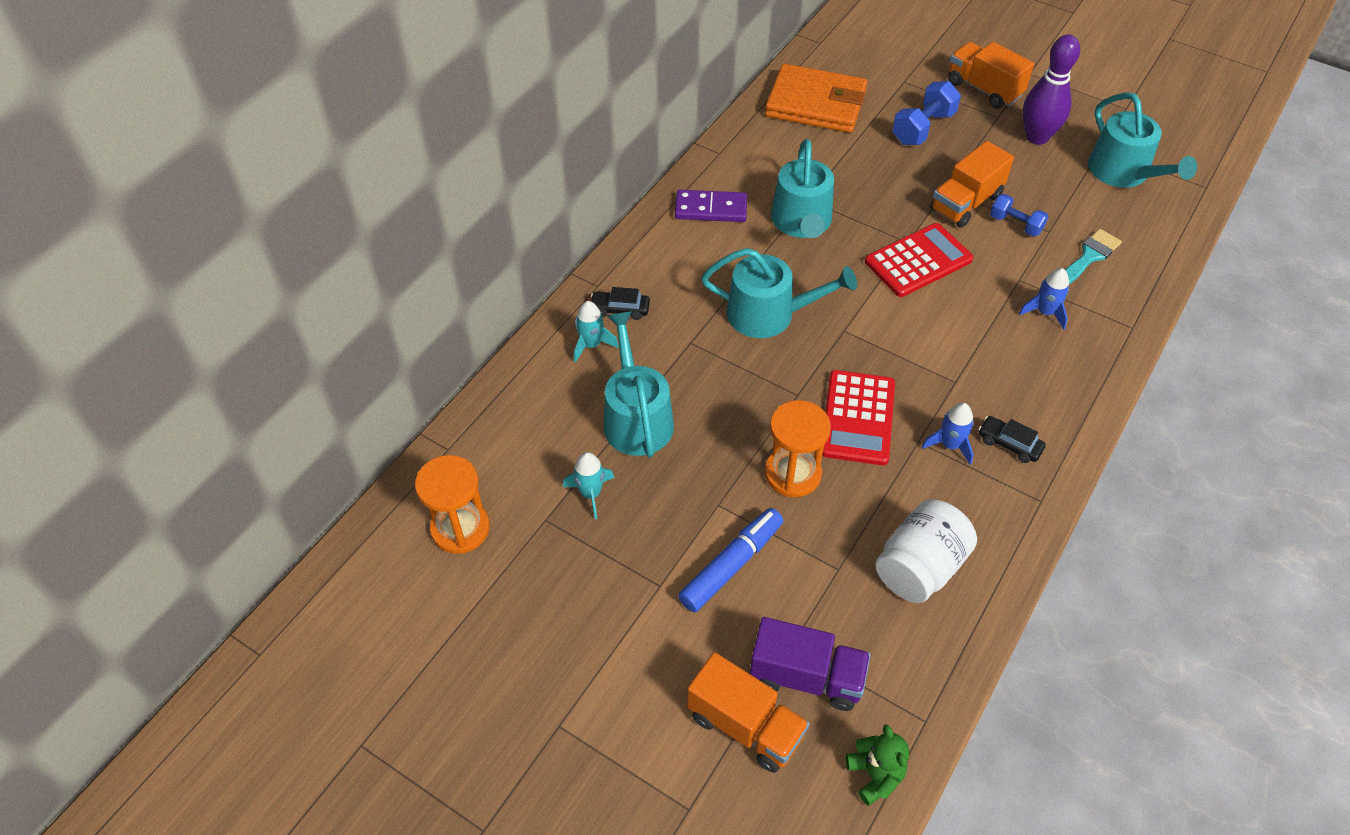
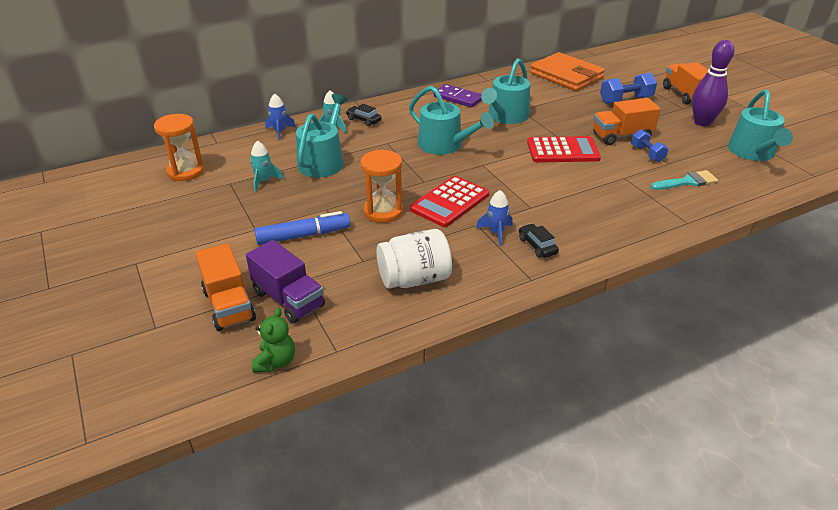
camera: 30 degrees right, 15 degrees down
(1044, 312) = (627, 196): blue rocket -> blue rocket (280, 131)

